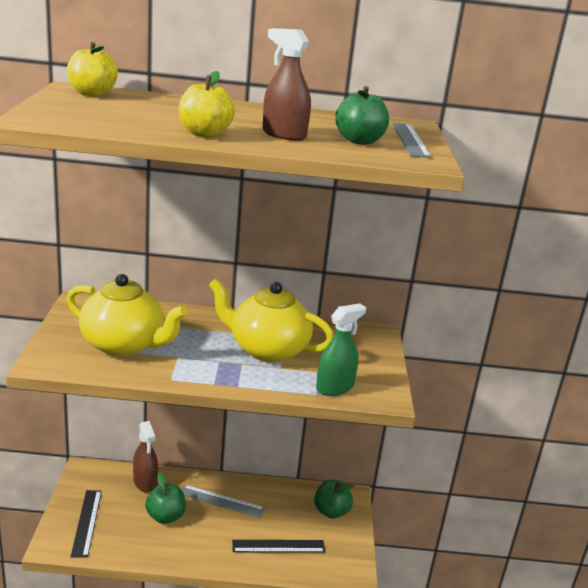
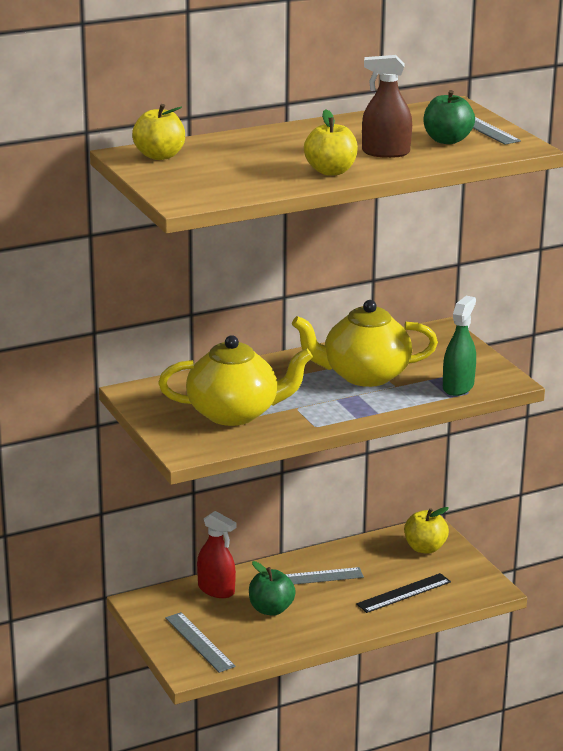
camera: 25 degrees left, 0 degrees up
(87, 522) = (199, 642): black ruler -> grey ruler
(145, 482) = (216, 589): brown spray bottle -> red spray bottle
(331, 511) = (425, 548): green apple -> yellow apple

